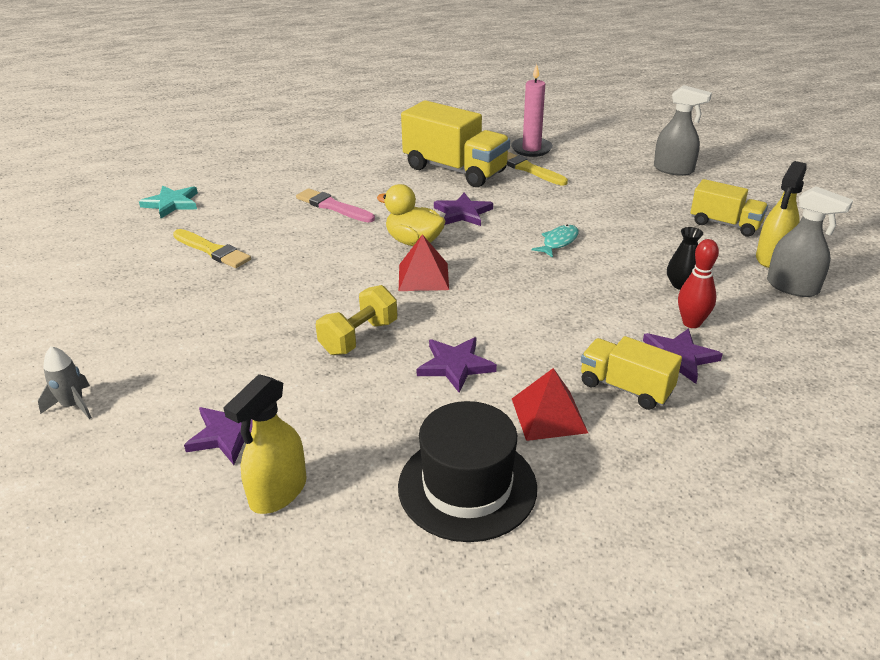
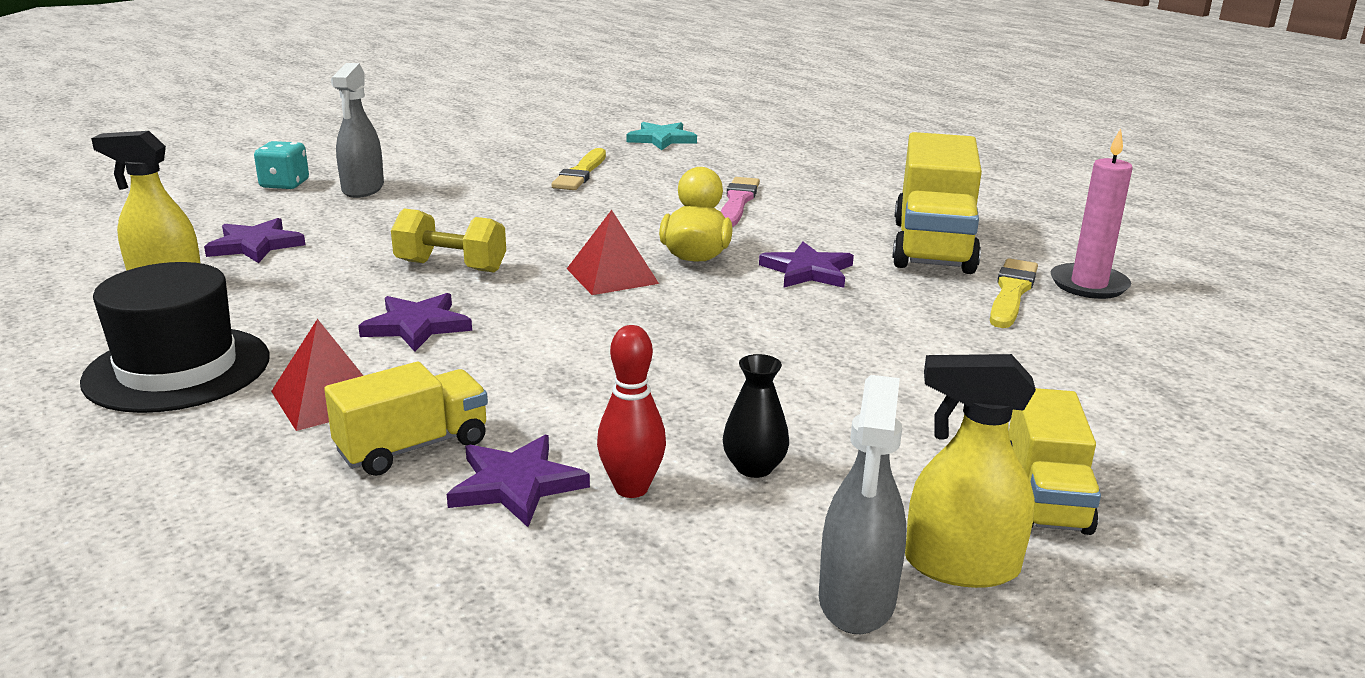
camera: 65 degrees right, 10 degrees down
(73, 405) = (284, 184): grey rocket -> turquoise dice
(558, 242) = (794, 346): turquoise fish -> none
(625, 387) = (413, 447): yellow truck -> yellow truck turned 45 degrees clockwise
(673, 170) = (1213, 418): grey spray bottle -> grey spray bottle (363, 189)

